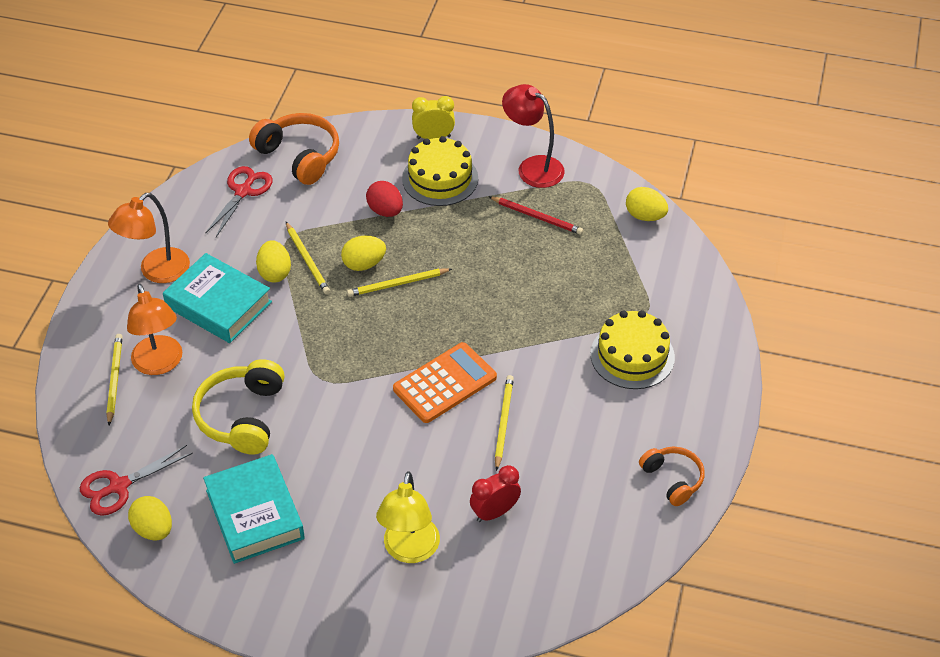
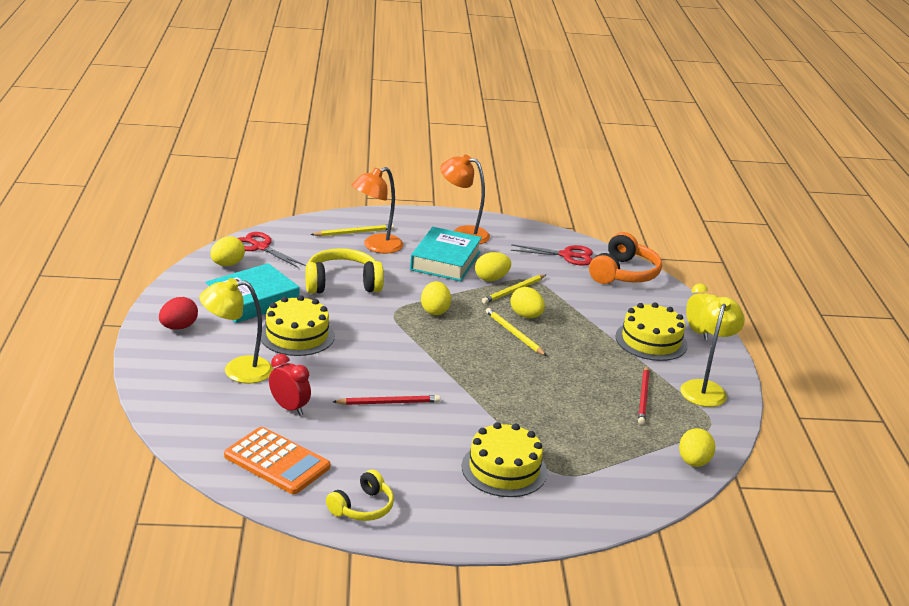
camera: 70 degrees right, 20 degrees down
(330, 341) = (434, 311): none -> yellow egg
(348, 481) = (297, 335): none -> yellow cake
(385, 211) = (592, 319): red egg -> red egg (178, 327)
(444, 383) = (417, 368): orange calculator -> orange calculator (277, 461)
(503, 422) = (388, 403): yellow pencil -> red pencil
(532, 167) = (705, 388): red lamp -> yellow lamp
(672, 479) = (362, 507): orange headphones -> yellow headphones

